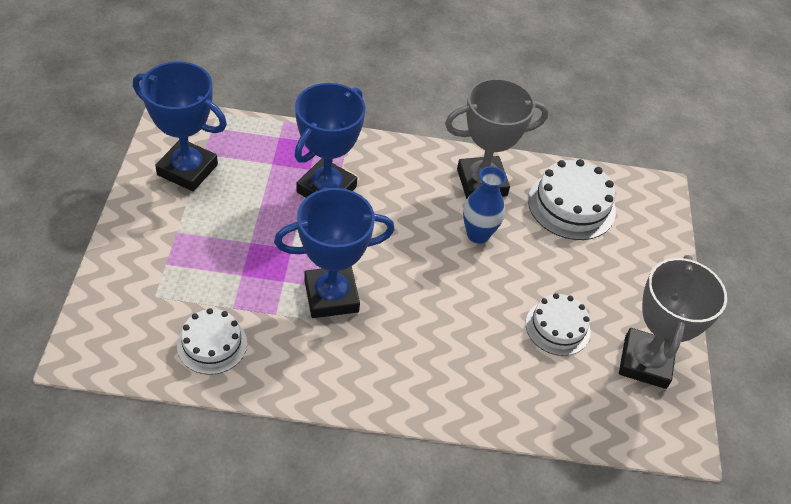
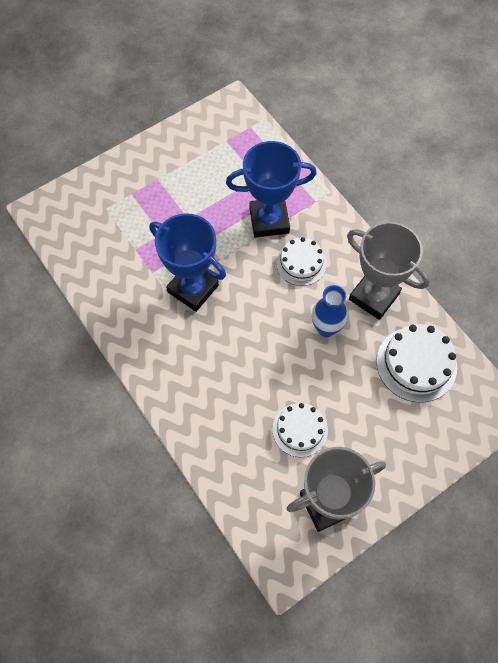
camera: 55 degrees right, 15 degrees up
(187, 170) = (205, 144): blue trophy -> none
(212, 344) = (102, 260): white cake -> white cake (301, 263)

